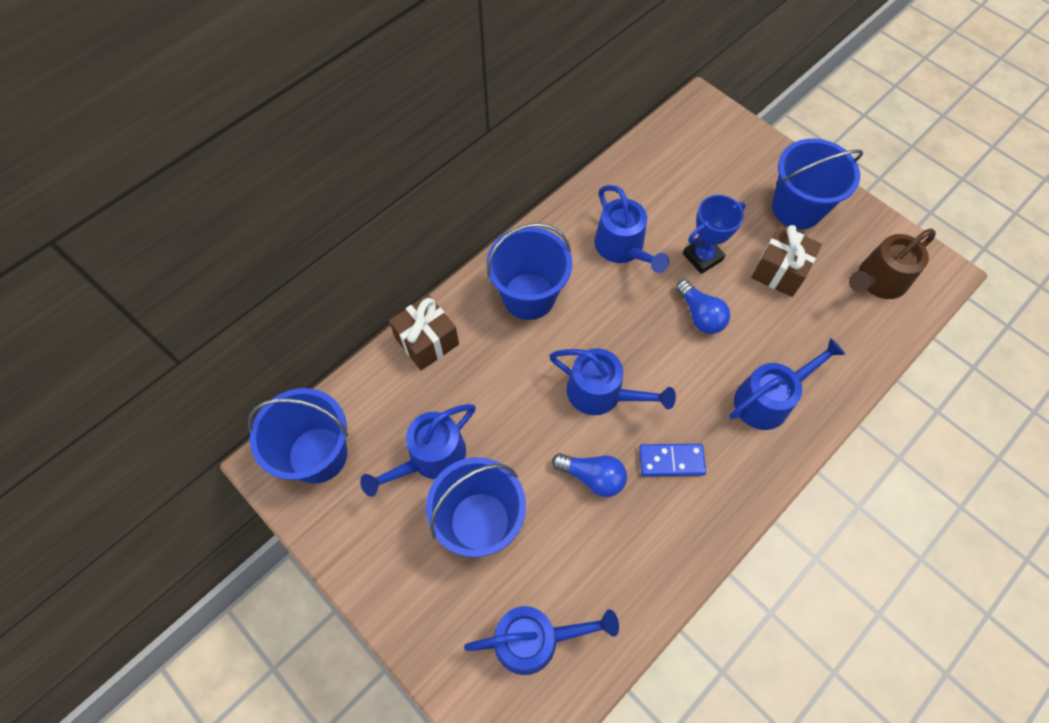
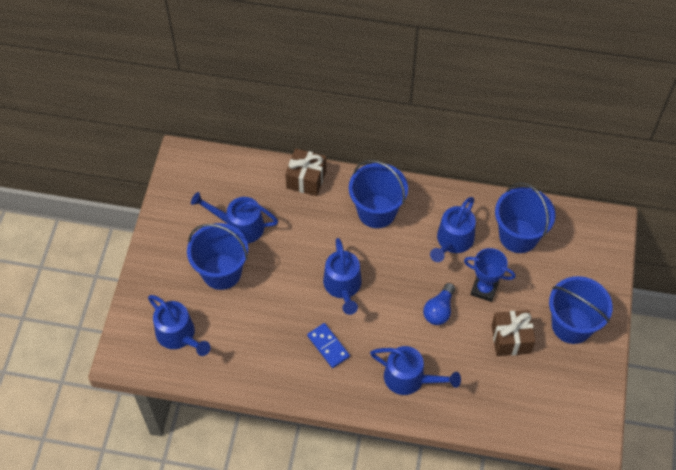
camera: 55 degrees right, 5 degrees down
(318, 455) = (202, 173): blue bucket -> blue bucket (518, 236)
(592, 477) = (288, 311): blue light bulb -> none
(878, 281) = (553, 402): brown watering can -> none

